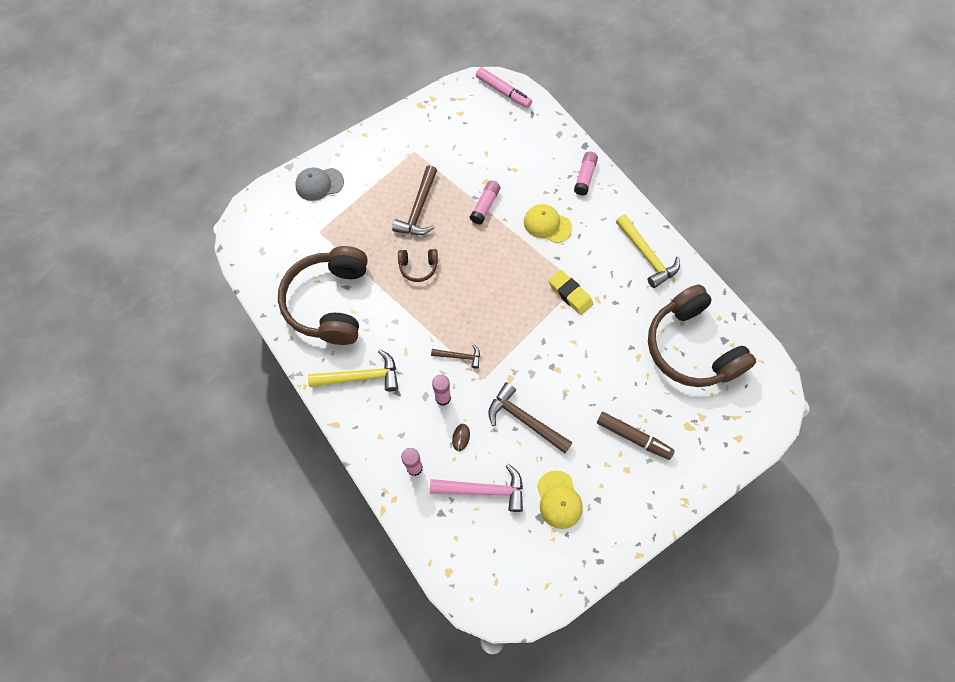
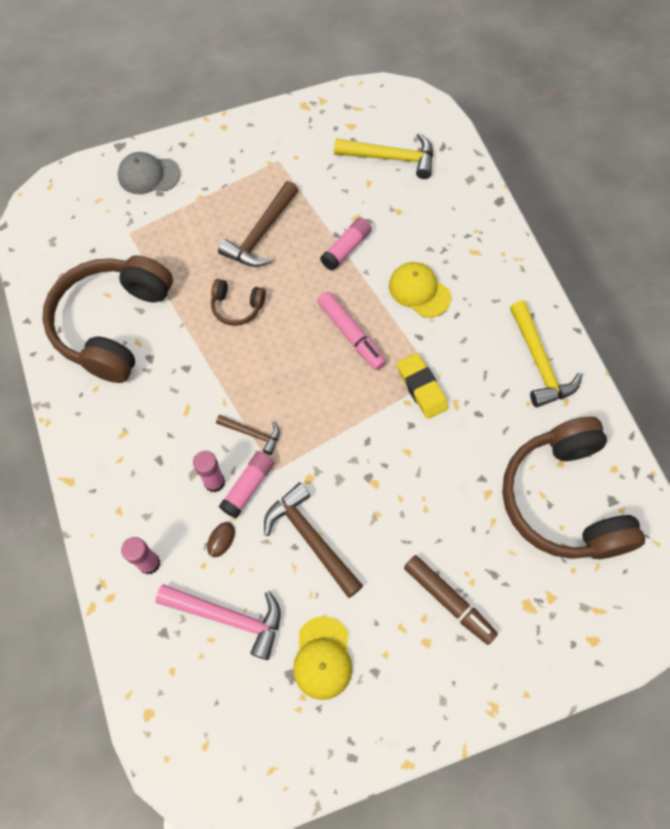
camera: 15 degrees right, 0 degrees up
(361, 377) = (120, 428): yellow hammer -> yellow hammer (391, 158)
(503, 92) = (414, 111): pink marker -> pink marker (351, 334)
(585, 177) = (487, 241): pink glue stick -> pink glue stick (248, 487)

